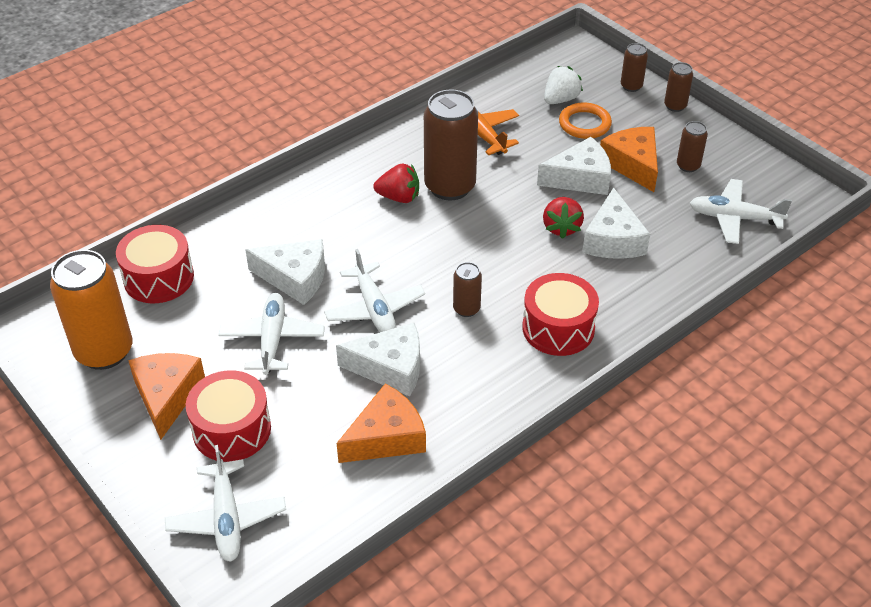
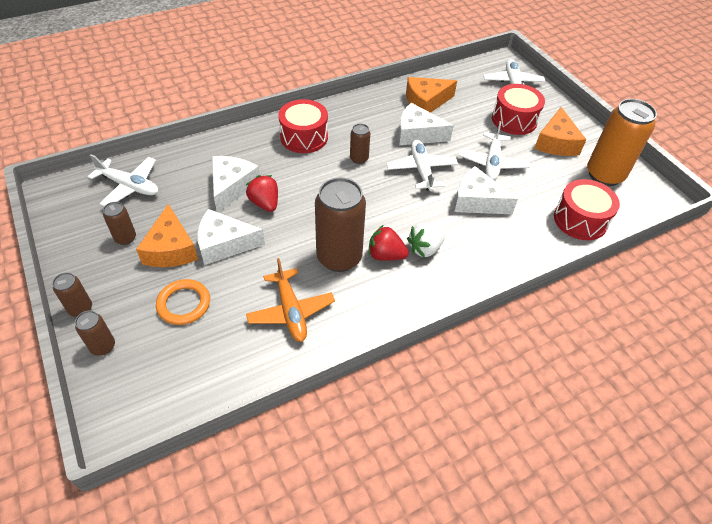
camera: 170 degrees left, 5 degrees up
(560, 99) = (188, 343): white strawberry -> white strawberry (425, 249)
(561, 228) = (265, 203): red strawberry -> red strawberry turned 45 degrees counterclockwise

